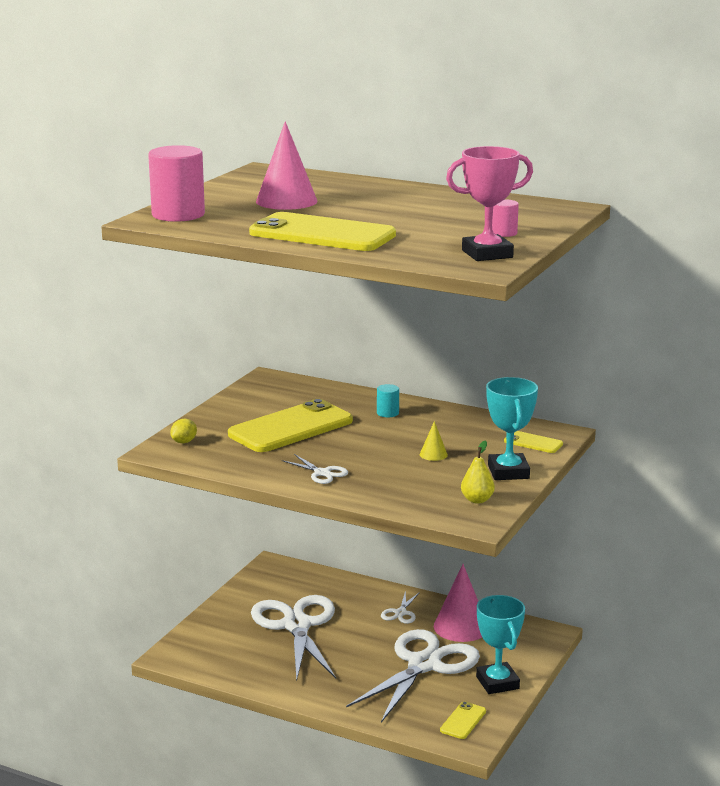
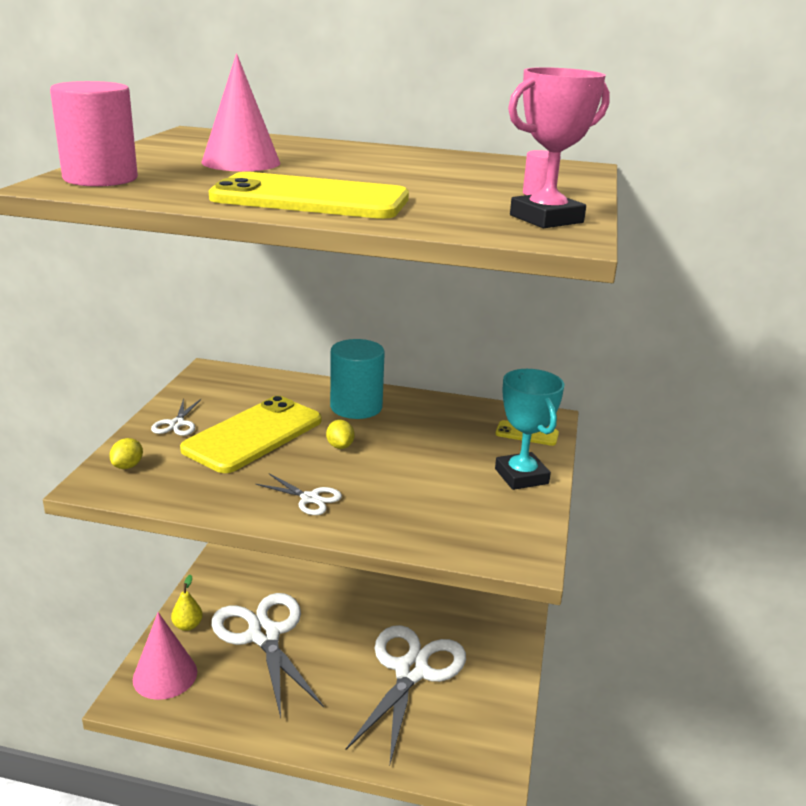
camera: 15 degrees left, 5 degrees up
(361, 440) = (340, 446): none -> yellow lemon
(387, 413) = (356, 407): turquoise cylinder -> turquoise cylinder, size x2.12
(400, 613) = (368, 604): white scissors -> white scissors (177, 424)
(433, 454) = (428, 459): yellow cone -> none
(461, 627) = (433, 614): pink cone -> pink cone (165, 675)
(463, 721) = (476, 748): yellow phone -> none
(477, 500) = (507, 522): yellow pear -> yellow pear (187, 625)
(497, 683) = (493, 685): turquoise trophy -> none

